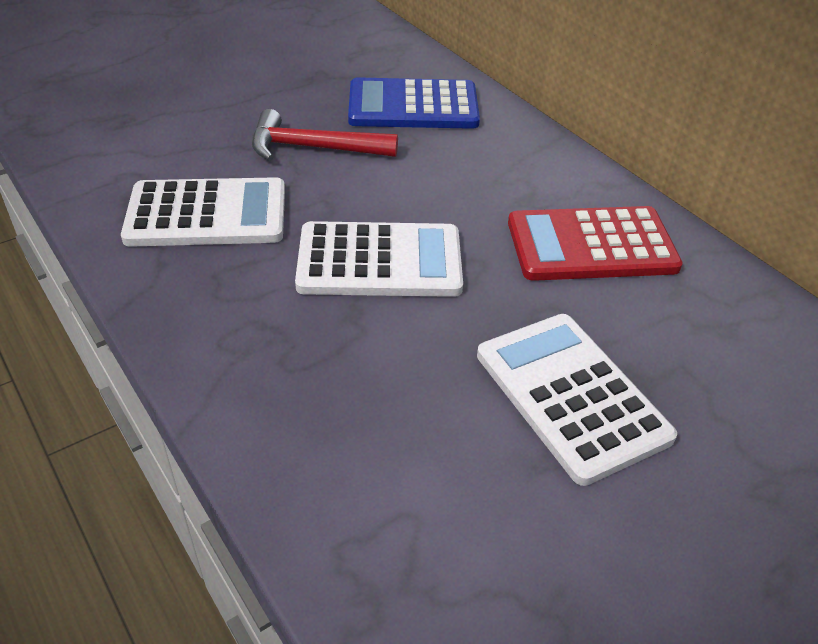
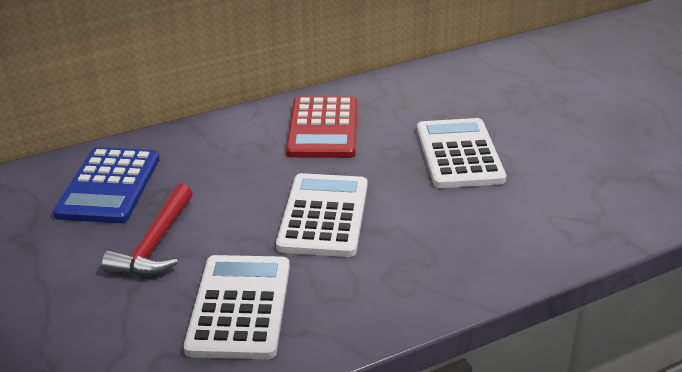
camera: 80 degrees left, 10 degrees down
(571, 395) = (459, 154): white calculator -> white calculator turned 105 degrees clockwise

